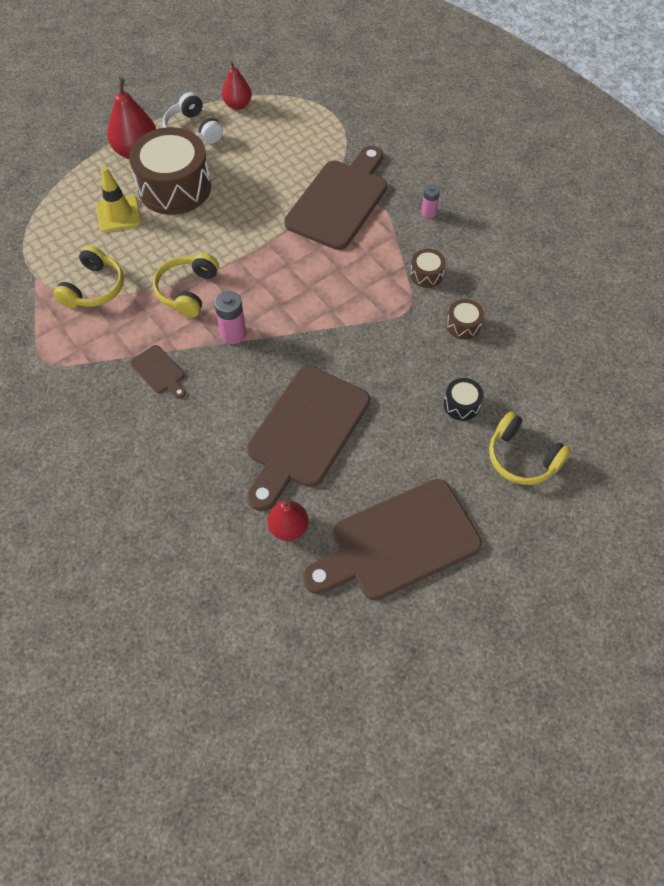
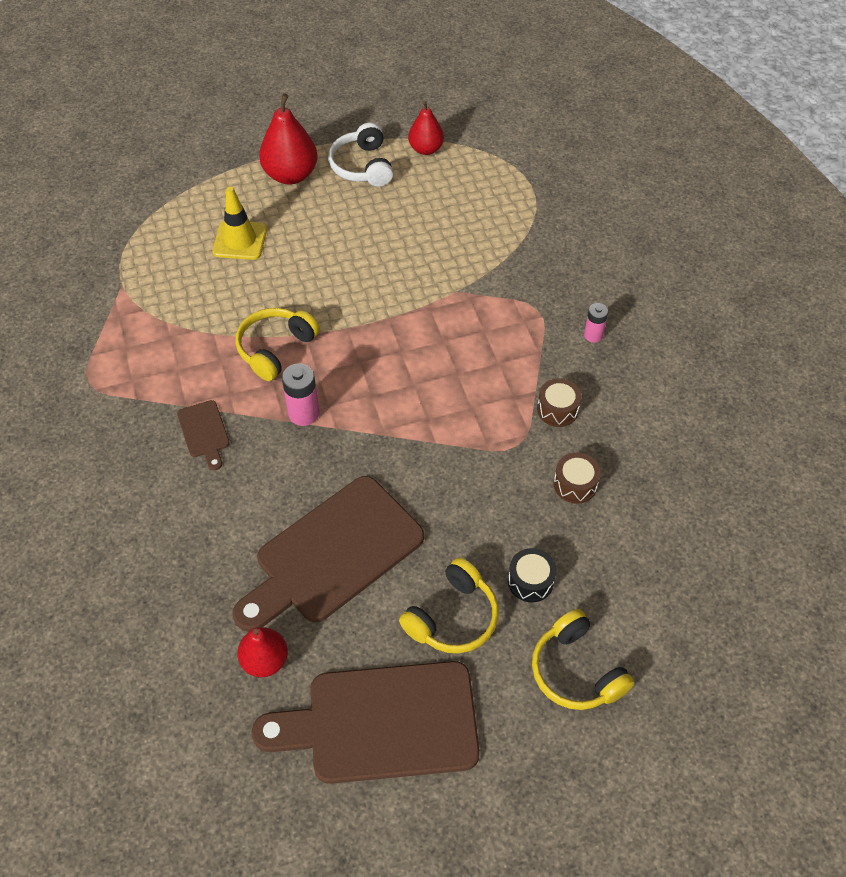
camera: 20 degrees right, 5 degrees down
(94, 288) = (177, 316): yellow headphones -> yellow headphones (453, 617)
(174, 187) = (314, 226): brown drum -> none
(340, 200) = (493, 292): brown cutting board -> none

